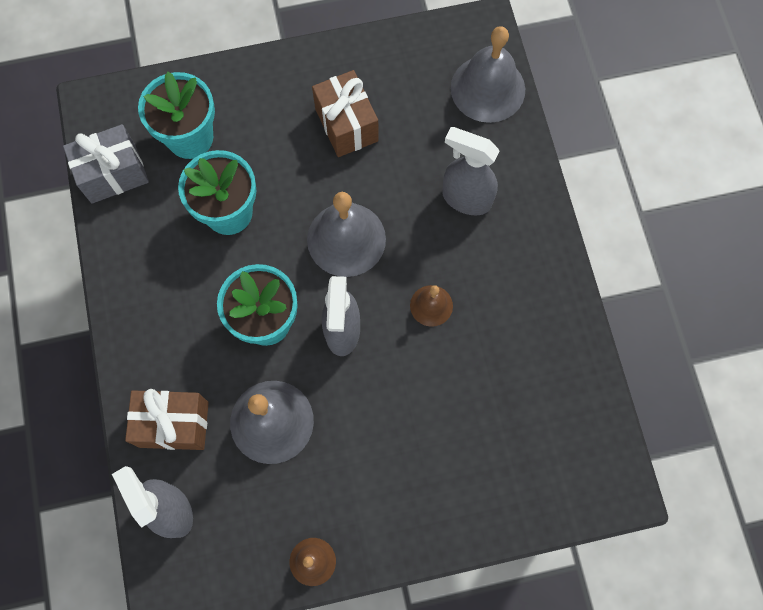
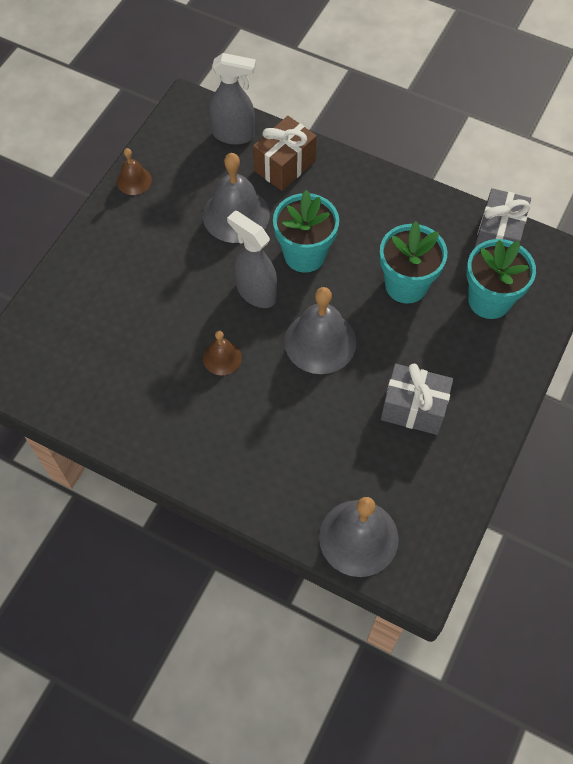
camera: 130 degrees right, 10 degrees down
(346, 125) = (413, 408): brown gift -> grey gift
(465, 198) = (279, 443): grey spray bottle -> none

